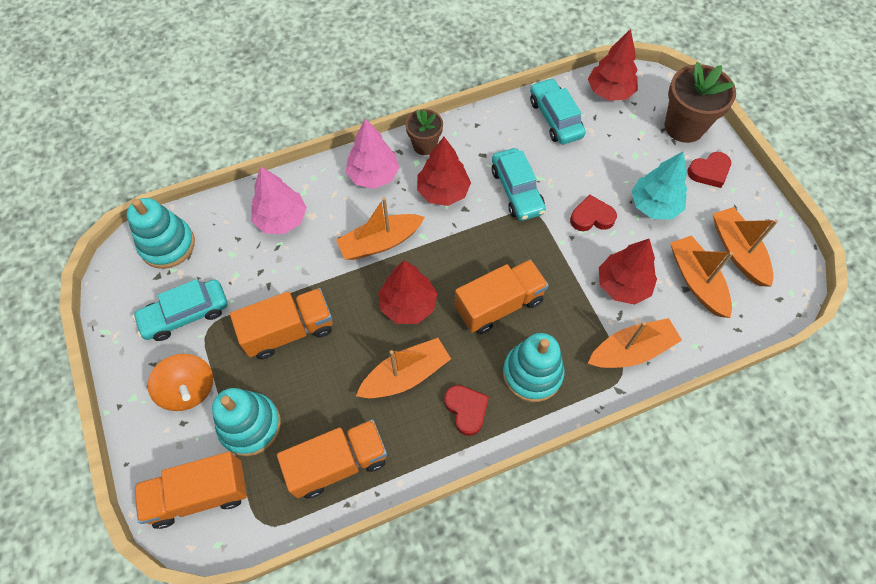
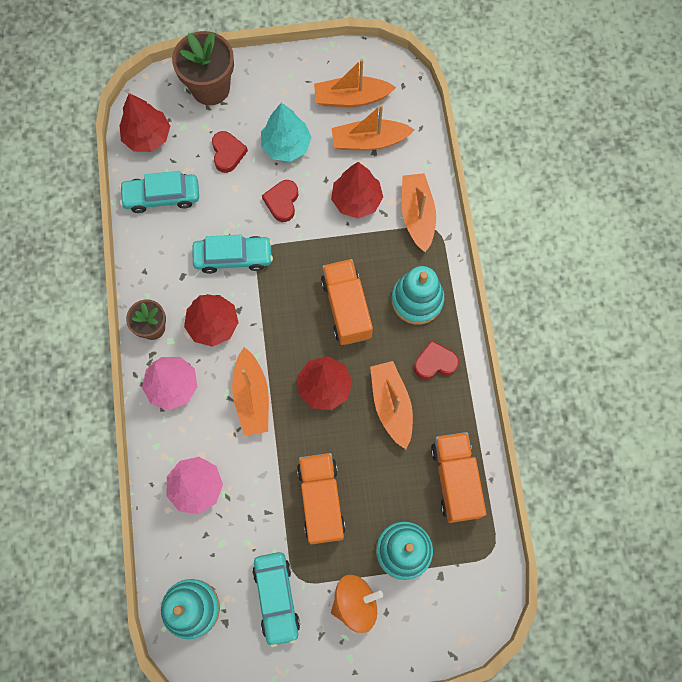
camera: 75 degrees left, 10 degrees up
(199, 494) = (454, 604): orange truck -> none
(709, 172) = (266, 87): red heart -> red heart (227, 153)

